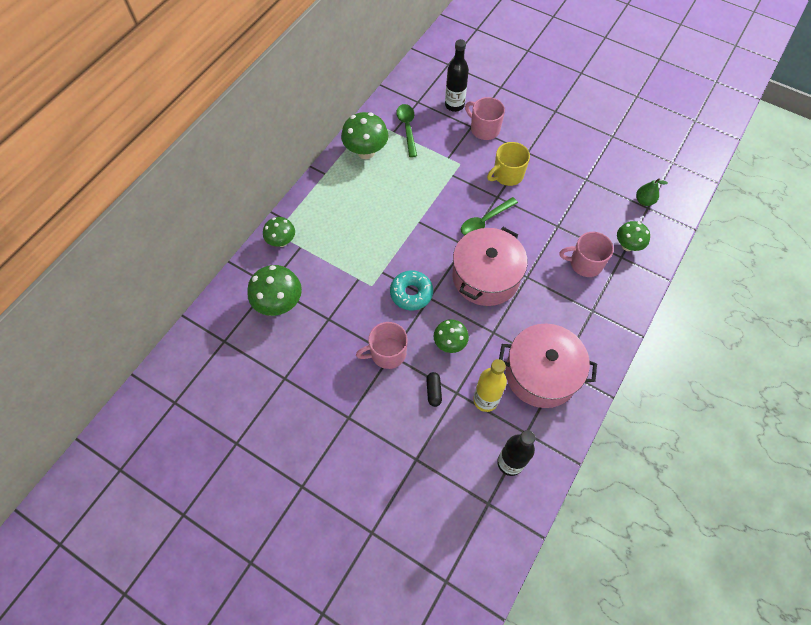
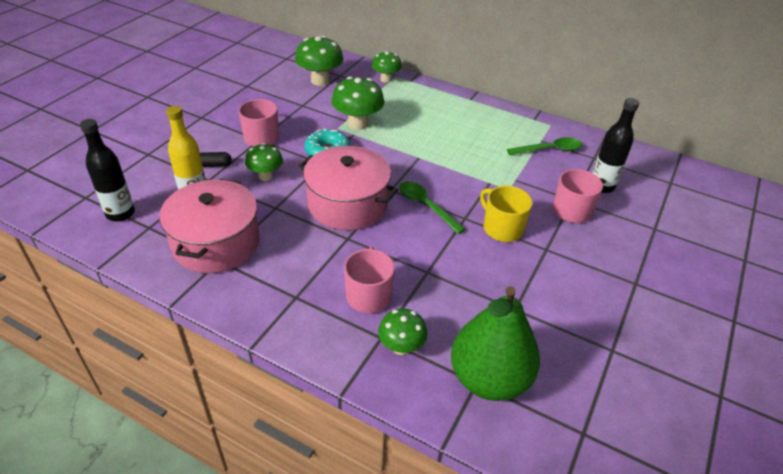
camera: 85 degrees right, 20 degrees down
(366, 152) = (505, 123): green mushroom -> green mushroom (358, 124)
(644, 201) = (489, 378): green pear -> green pear, size x2.39

